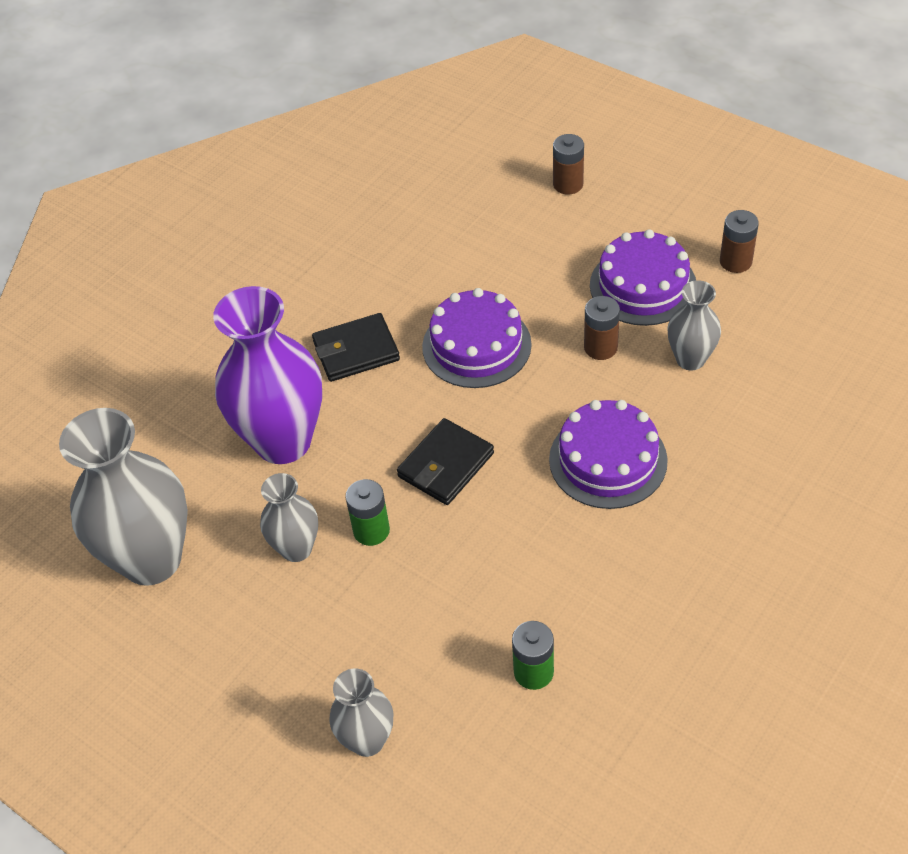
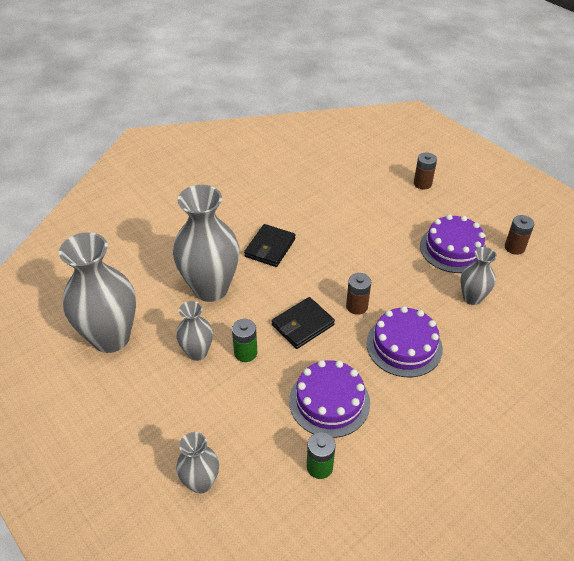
camera: 10 degrees right, 5 degrees down
(283, 441) = (211, 288): purple vase -> grey vase
(356, 351) = (270, 248): black wallet -> black wallet turned 60 degrees counterclockwise
(476, 345) = (342, 260): purple cake -> purple cake (329, 401)
(600, 347) = (417, 278): brown battery -> brown battery (357, 306)

